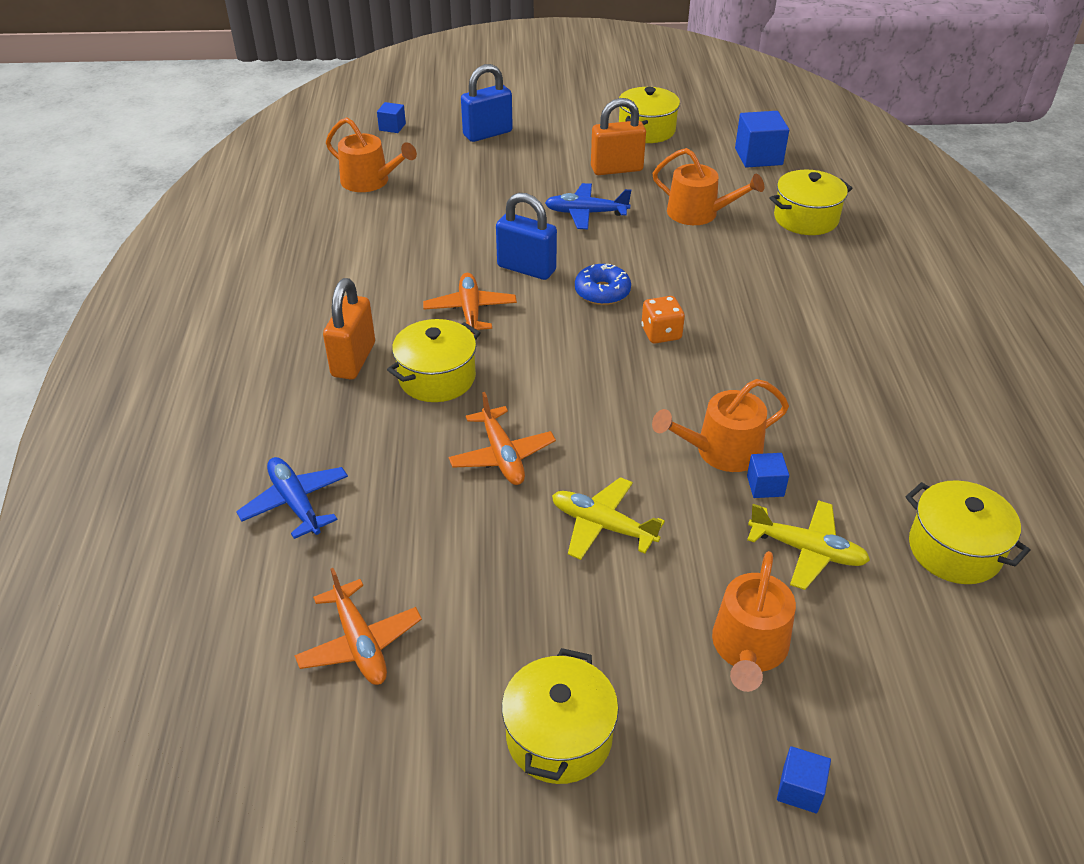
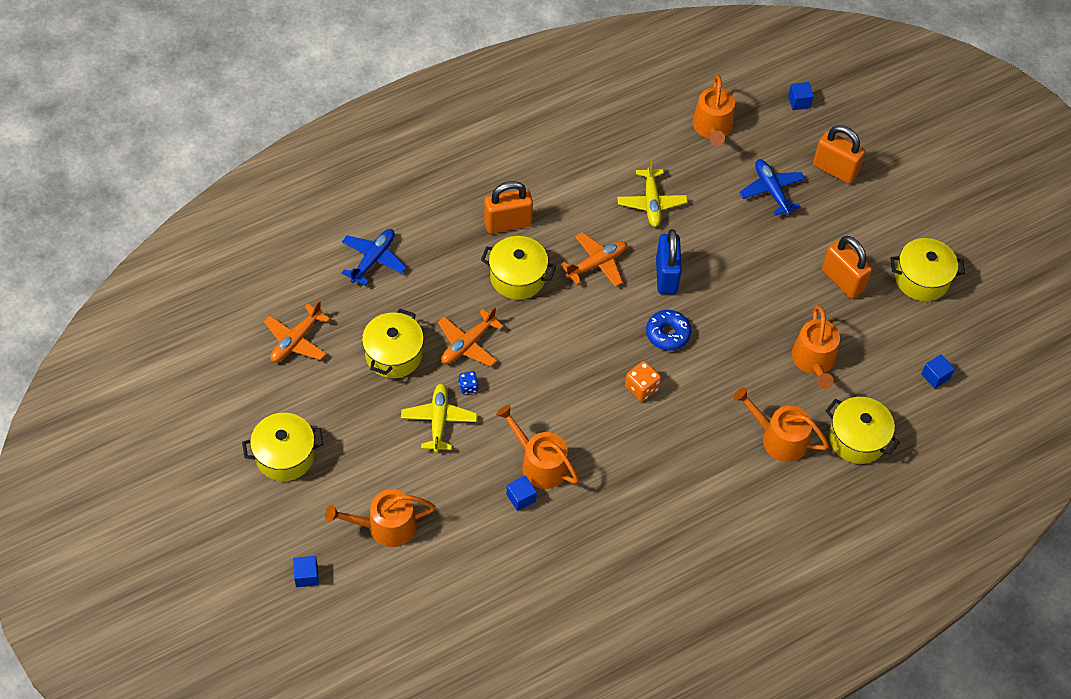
camera: 60 degrees right, 15 degrees up
(487, 134) = (834, 170): blue padlock -> orange padlock
(567, 478) = (468, 387): none -> blue dice
(585, 213) = (763, 284): blue plane -> blue plane (771, 190)
(758, 156) = (935, 376): blue cube -> blue cube, size x0.55
(780, 263) = (779, 438): none -> orange watering can
(807, 550) = (477, 536): yellow plane -> yellow plane (651, 203)
(954, 550) = (521, 619): yellow pot -> yellow pot (394, 354)

